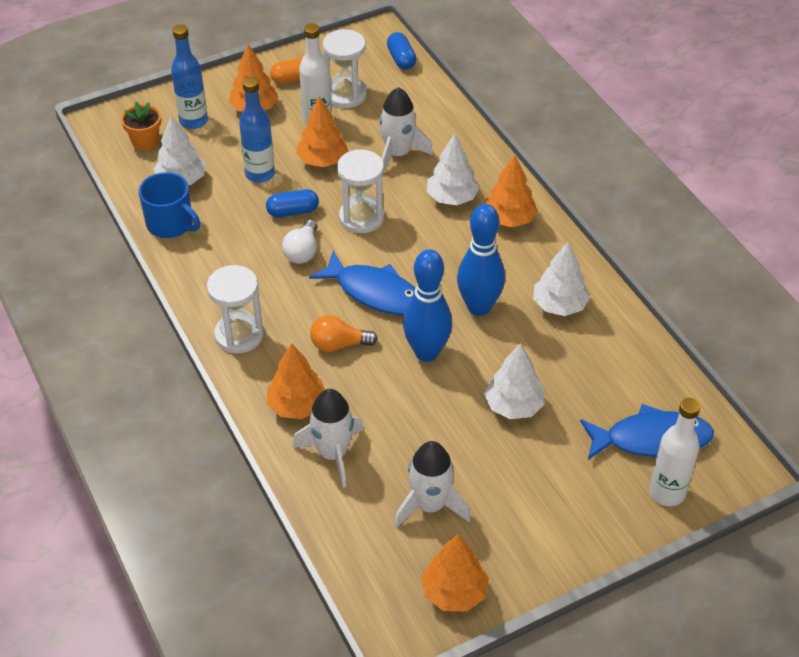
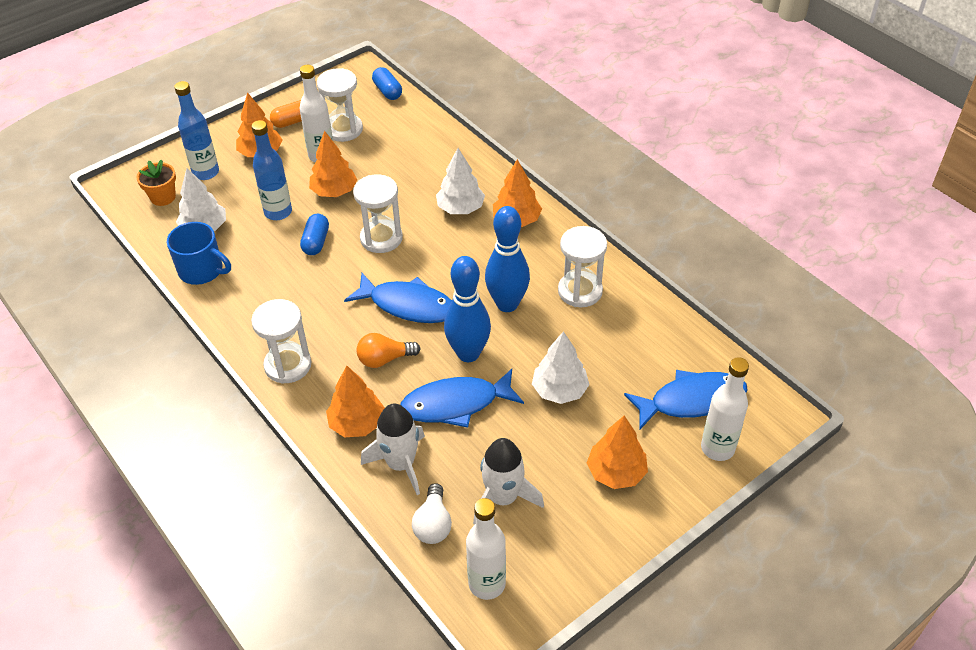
camera: 10 degrees left, 0 degrees up
(293, 211) = (316, 242): blue capsule -> blue capsule turned 60 degrees counterclockwise
(302, 251) = (332, 277): white light bulb -> white light bulb (433, 524)
(394, 587) = (487, 584): none -> white bottle
(398, 154) = (403, 176): white rocket -> none
(402, 402) = (456, 404): none -> blue fish
(454, 592) = (544, 578): orange tree -> orange tree (616, 472)
(559, 305) = (580, 291): white tree -> white hourglass

